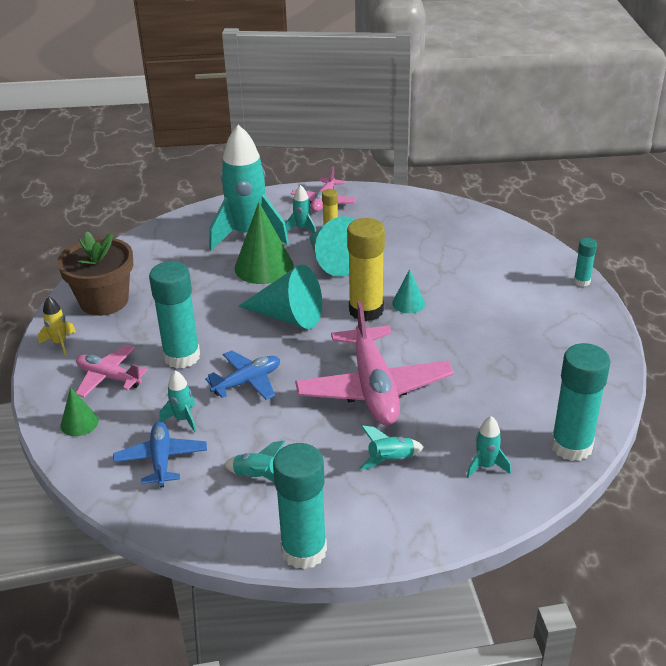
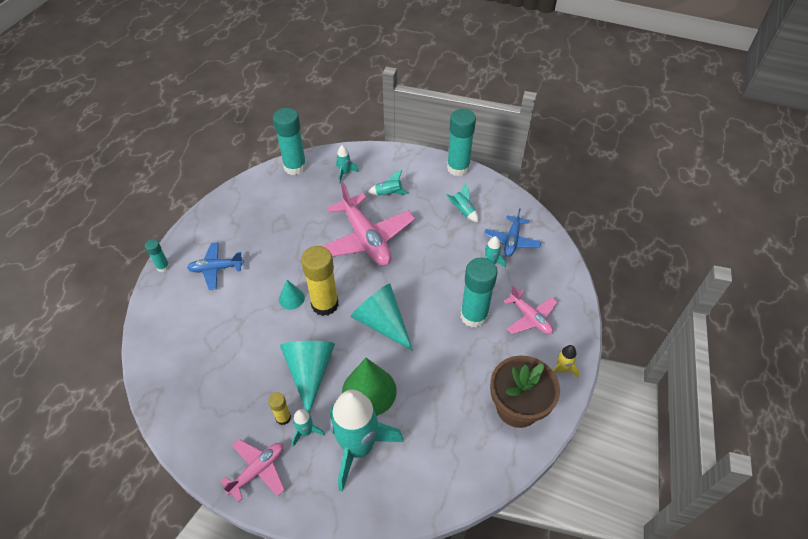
camera: 155 degrees left, 15 degrees up
(79, 423) = (556, 286): green cone -> none
(247, 382) = (439, 275): blue plane -> blue plane (216, 269)
(374, 388) = (366, 239): pink plane -> pink plane turned 135 degrees clockwise

